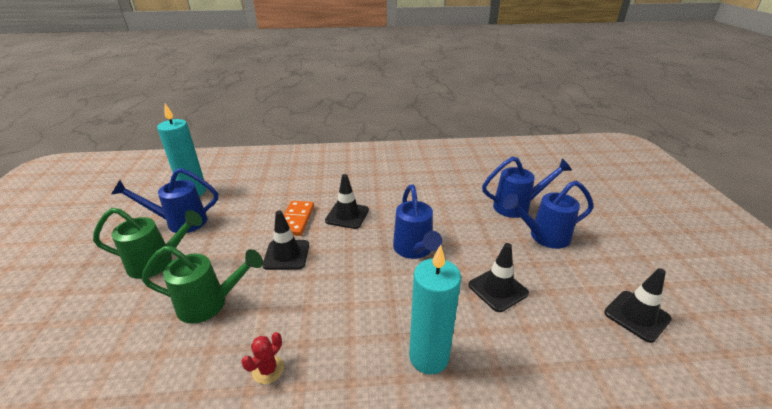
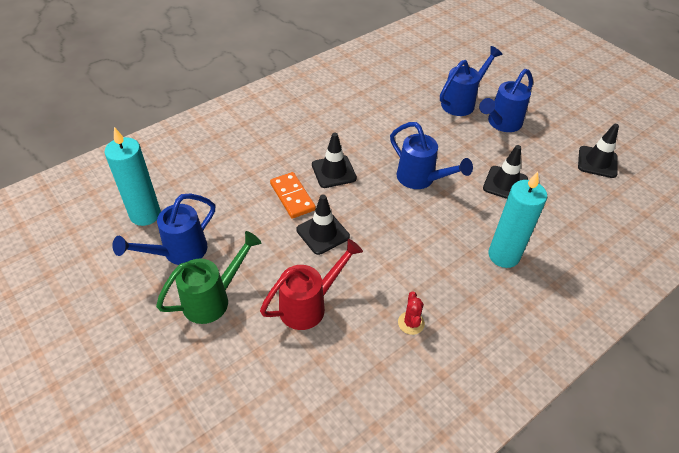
camera: 35 degrees left, 15 degrees up
(210, 304) = (310, 305): green watering can -> red watering can

